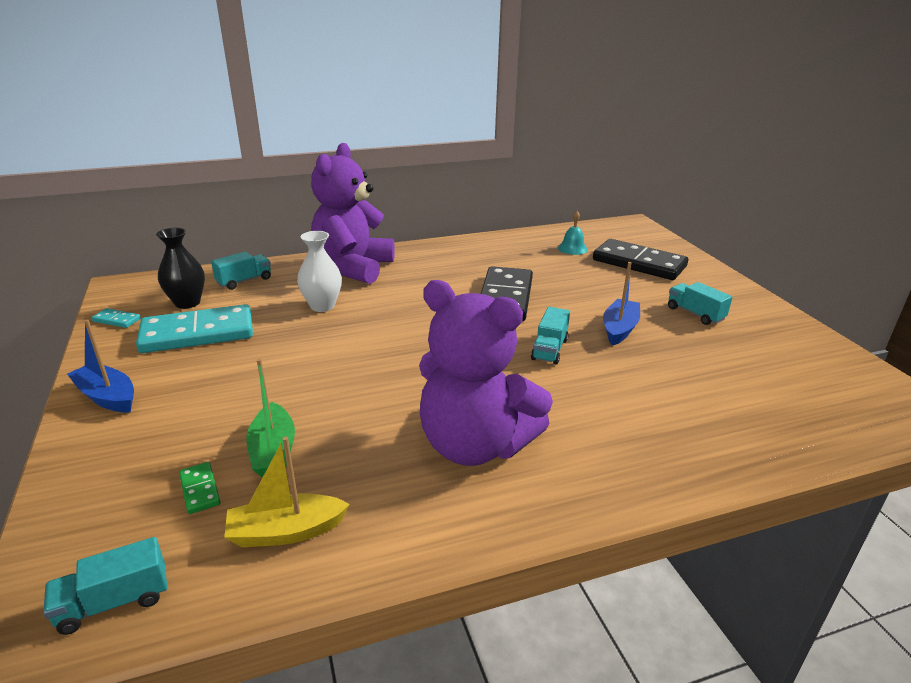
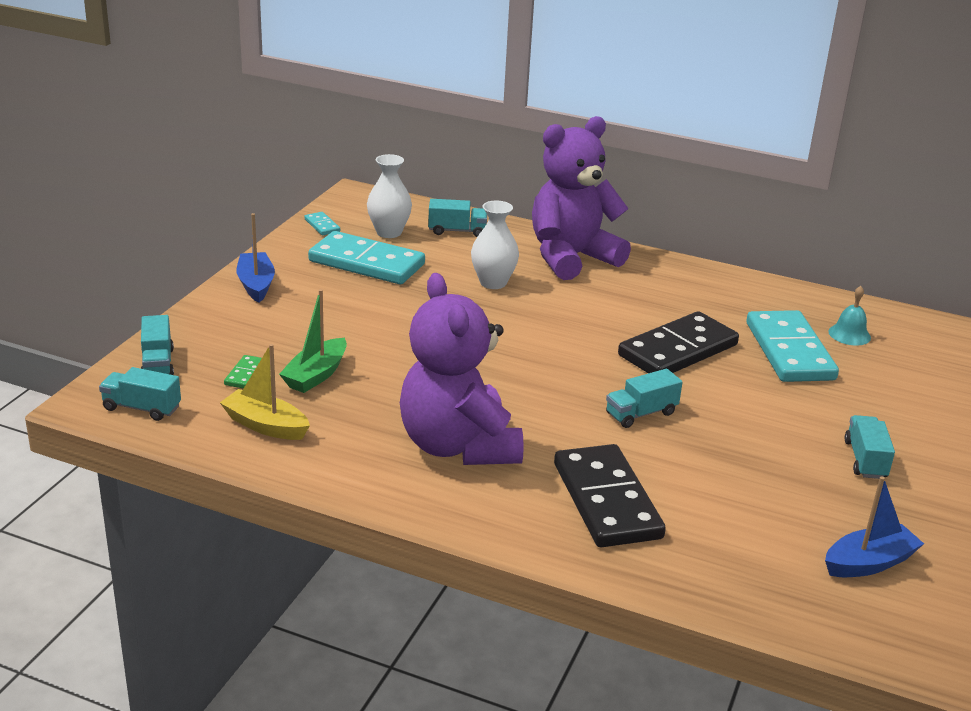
camera: 40 degrees right, 0 degrees up
(78, 535) = (158, 363): none -> turquoise truck
(187, 303) = (389, 232): black vase -> white vase
(561, 270) = (789, 351): none -> turquoise domino
(619, 329) = (747, 432): blue boat -> blue boat (869, 563)
(639, 263) = (904, 384): black domino -> black domino (607, 500)

